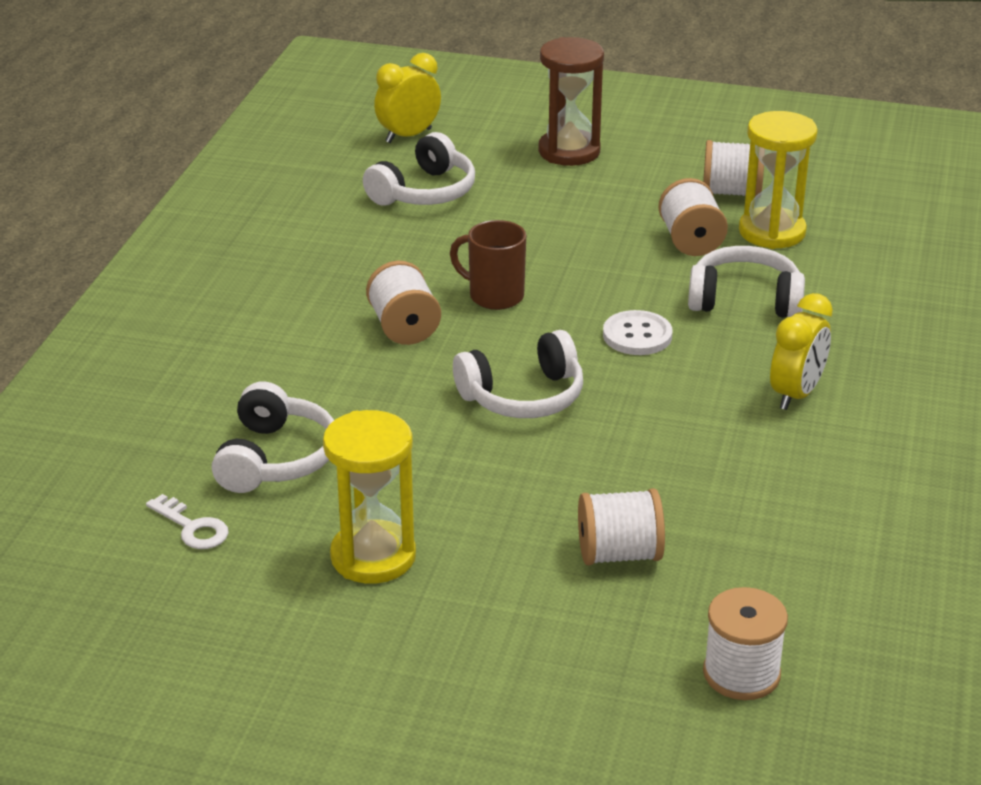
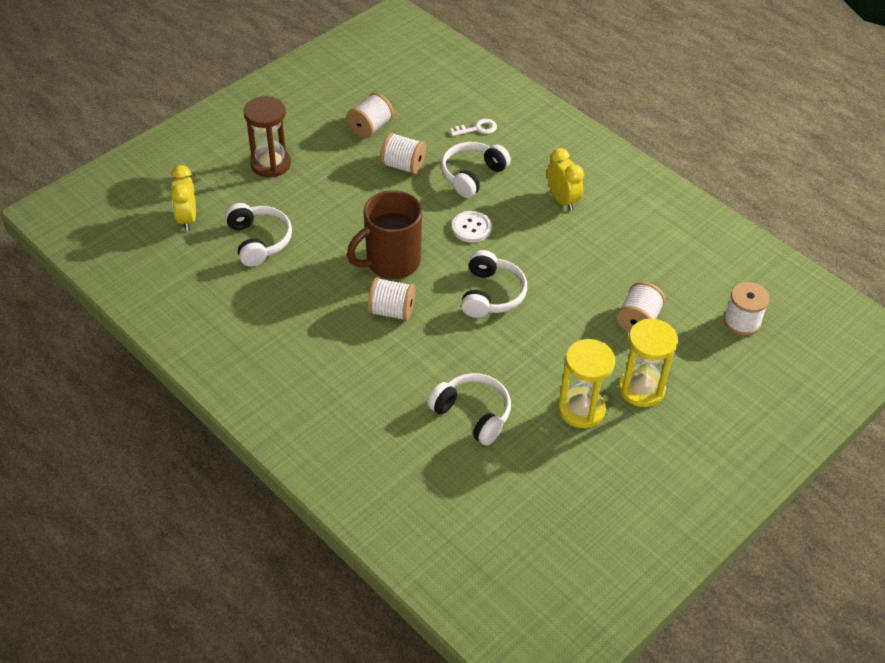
camera: 60 degrees left, 15 degrees up
(192, 527) = (509, 472): white key -> white key (477, 129)
(494, 296) = (391, 262): brown mug -> brown mug, size x1.62
(772, 232) = (420, 134): yellow hourglass -> yellow hourglass (641, 389)

